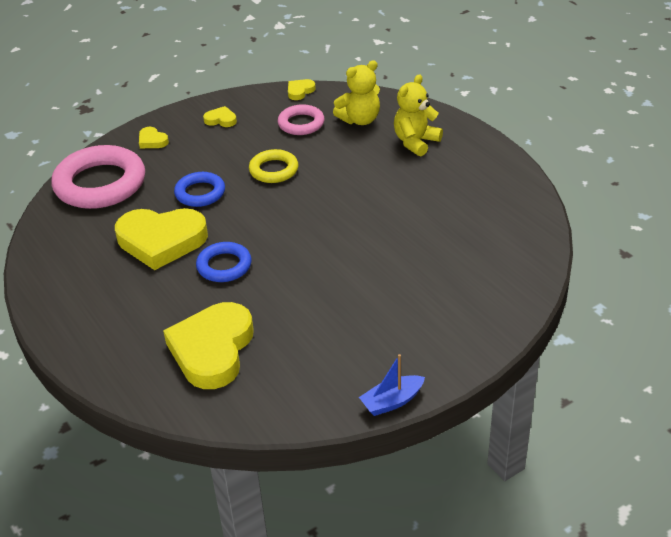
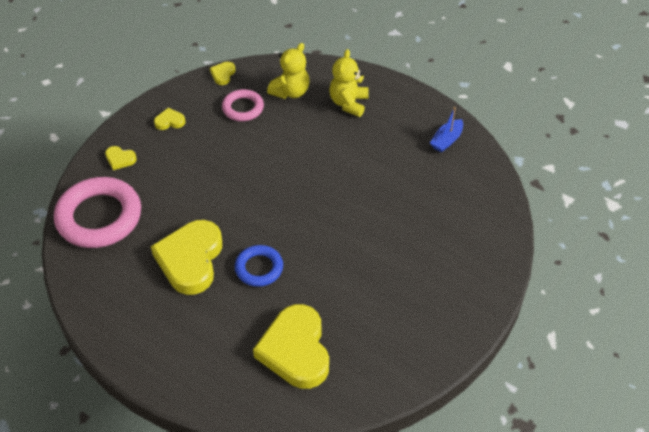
camera: 25 degrees left, 10 degrees up
(161, 241) = (190, 260): yellow heart -> yellow heart turned 120 degrees clockwise
(200, 193) = (196, 202): blue ring -> none
(274, 170) = (246, 162): yellow ring -> none
(392, 401) = (459, 350): blue boat -> blue boat (446, 140)

